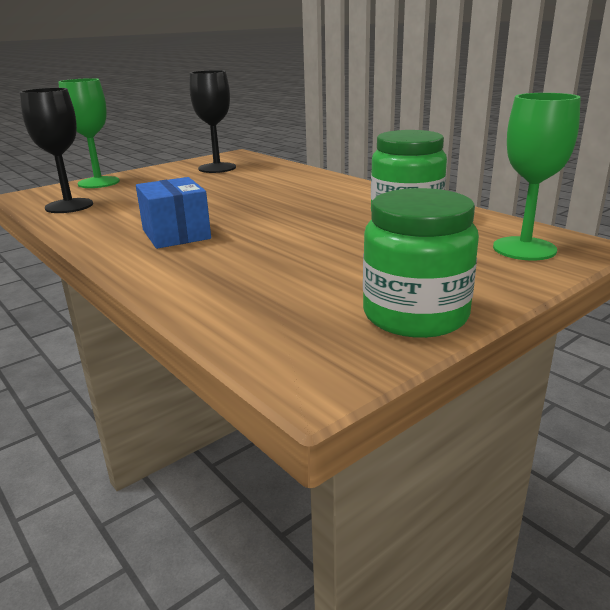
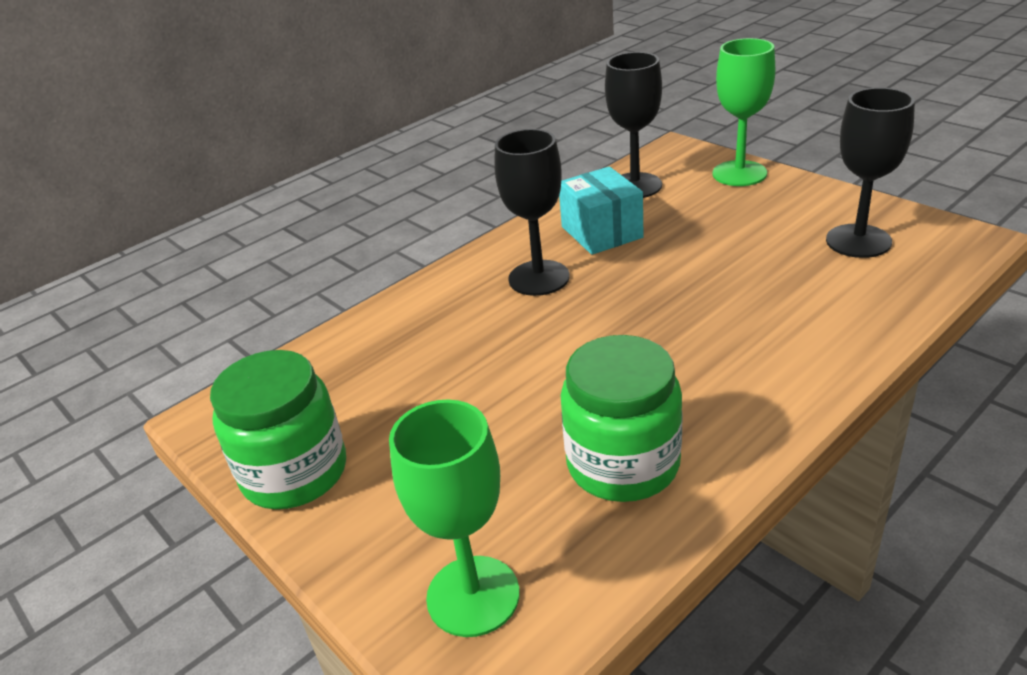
camera: 90 degrees right, 10 degrees up
(129, 216) = (601, 232): none -> turquoise box
(176, 234) = (539, 278): blue box -> black goblet

